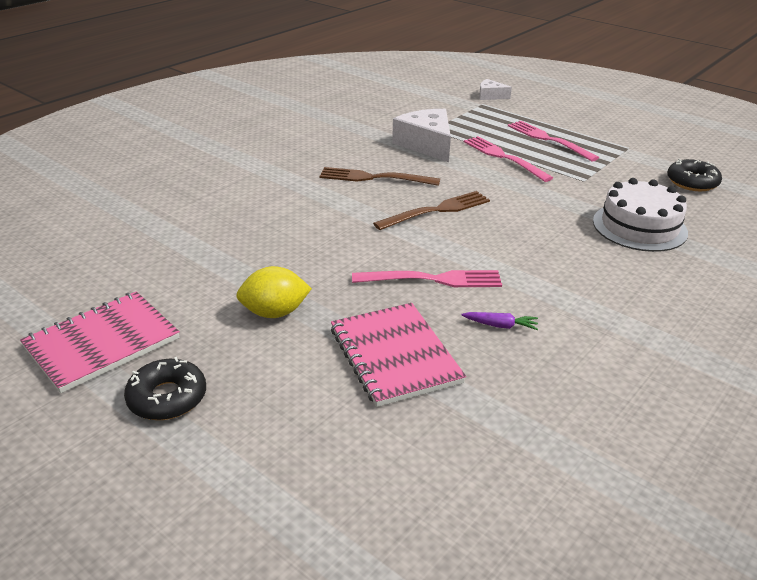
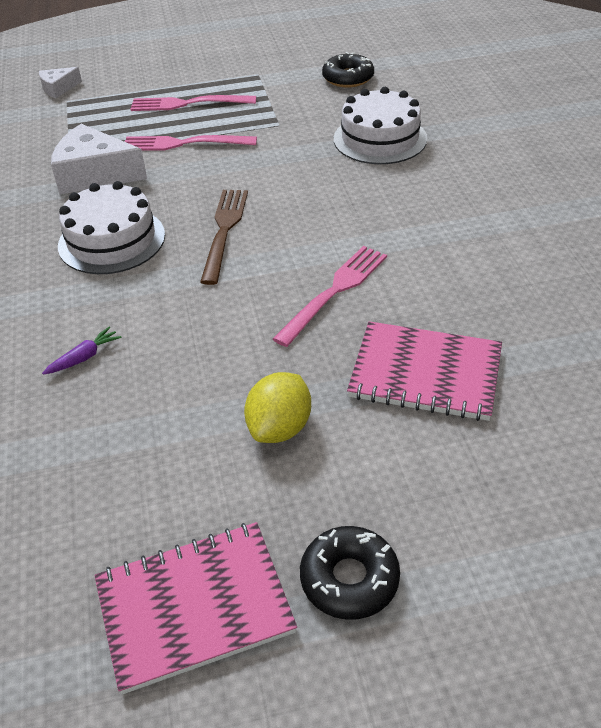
camera: 50 degrees left, 10 degrees up
(102, 343) = (194, 606): pink notebook -> pink notebook turned 75 degrees clockwise
(374, 178) = (111, 240): brown fork -> white cake
(500, 325) = (440, 287): purple carrot -> purple carrot (84, 357)

